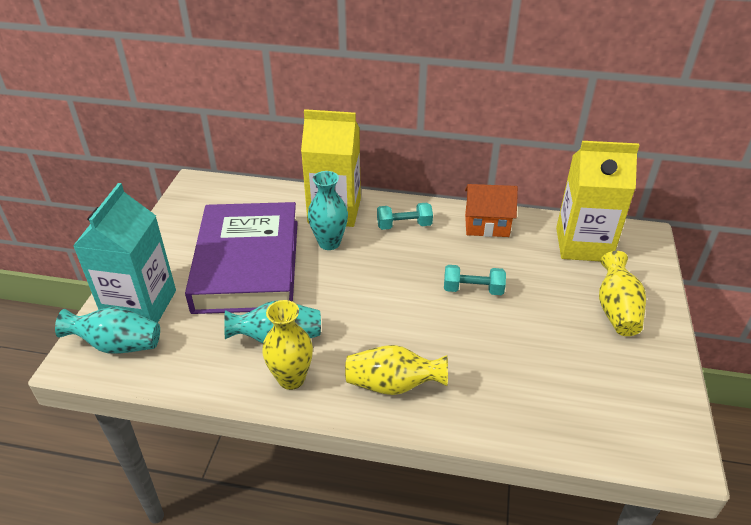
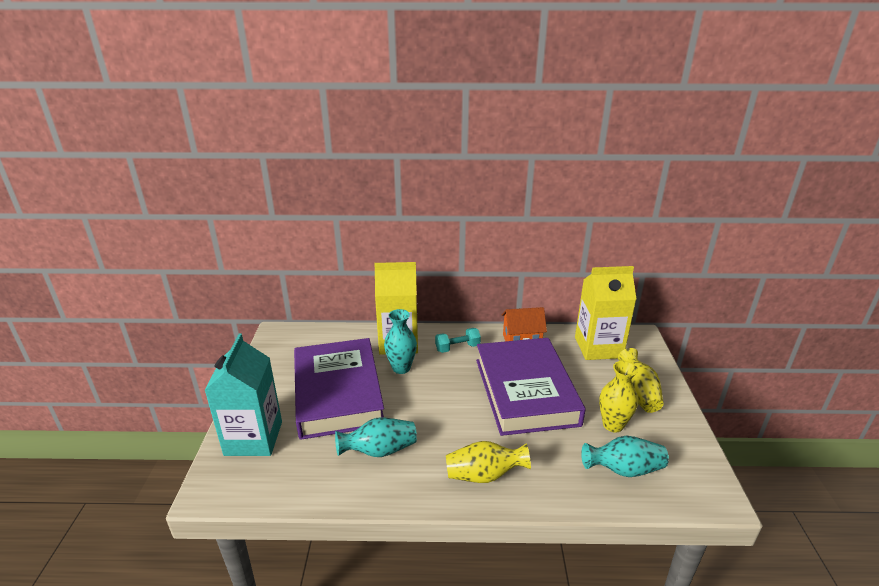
camera: 10 degrees left, 10 degrees down
(117, 345) = (241, 474): turquoise vase -> turquoise vase (623, 470)
(291, 379) = (399, 482): yellow vase -> yellow vase (613, 425)
(473, 289) = (525, 391): turquoise dumbbell -> purple book

